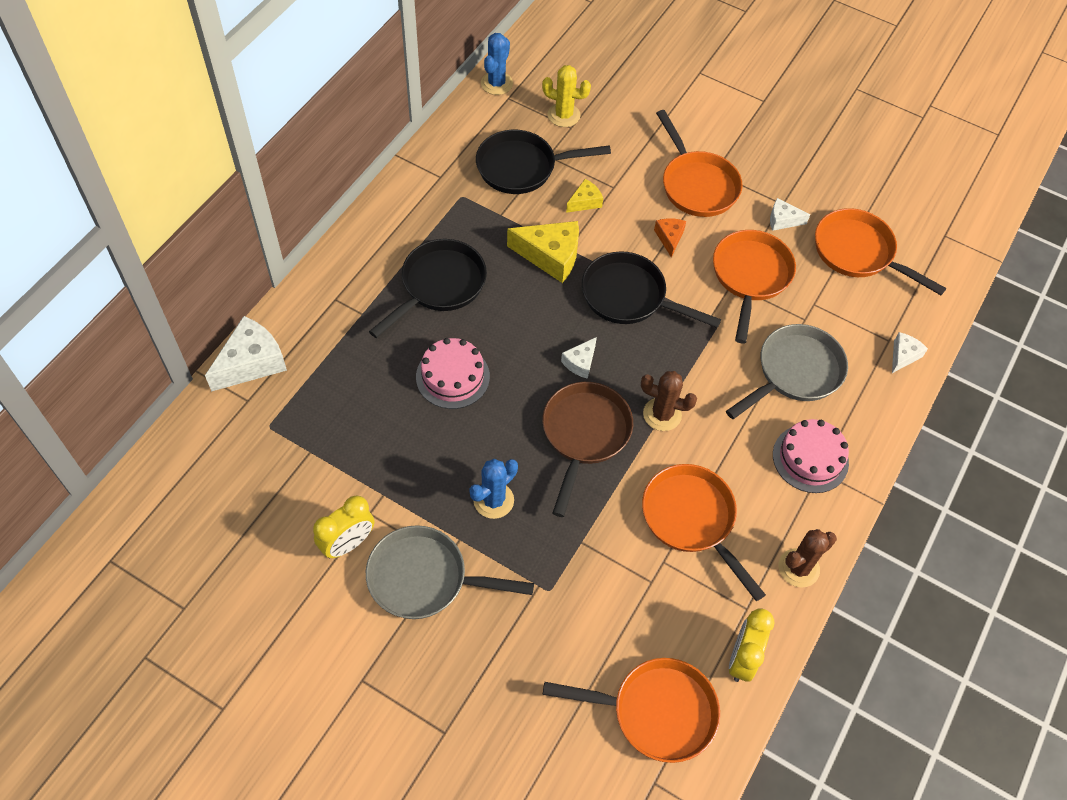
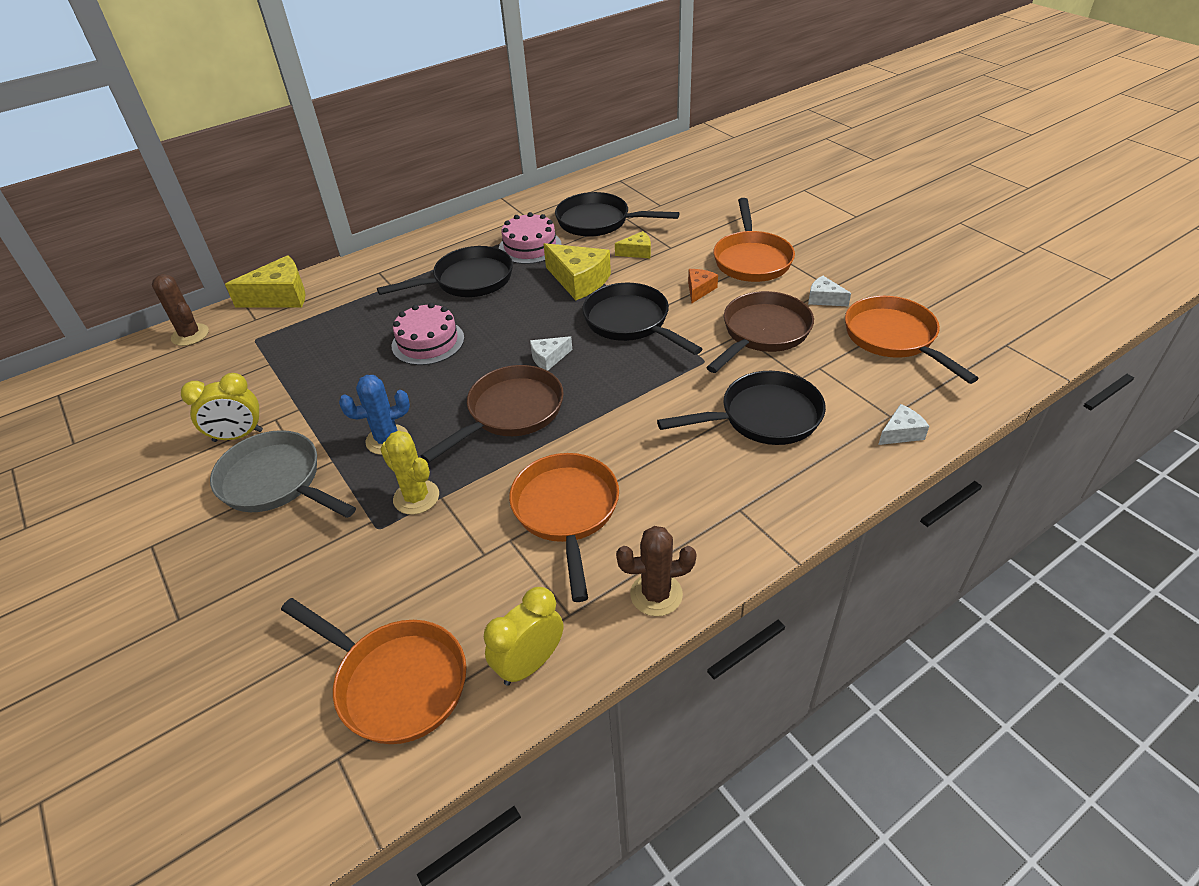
camera: 30 degrees right, 15 degrees down
(251, 362) = (280, 297): white cheese -> yellow cheese
(496, 83) = (617, 171): blue cactus -> none
(563, 115) = (659, 197): yellow cactus -> yellow cactus (416, 497)
(662, 414) = (598, 416): brown cactus -> brown cactus (190, 335)
(750, 277) = (763, 333): orange pan -> brown pan
(795, 372) = (764, 417): grey pan -> black pan
(810, 458) = (735, 495): pink cake -> pink cake (530, 246)

